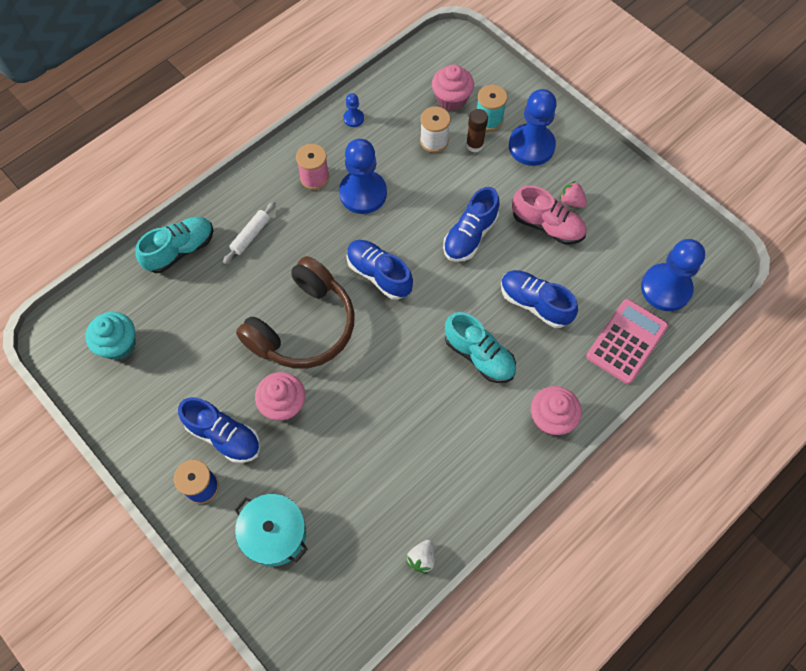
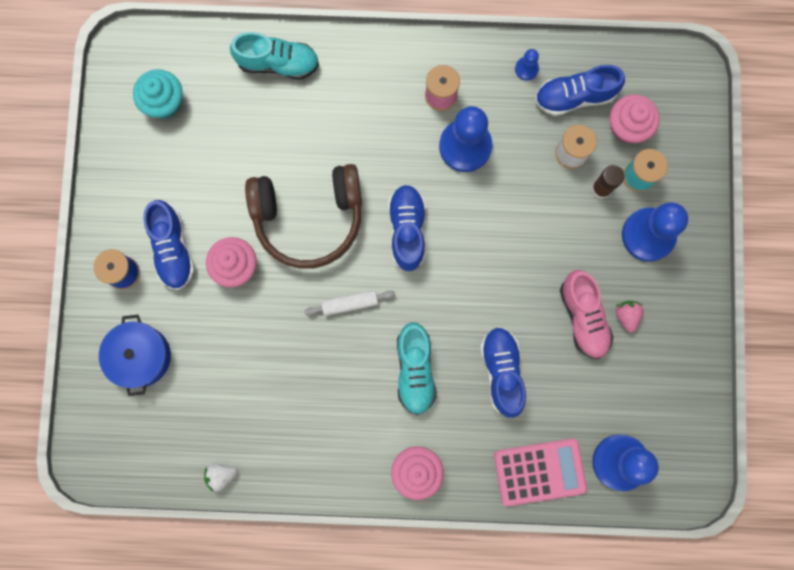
camera: 45 degrees right, 15 degrees up
(250, 235) = (342, 101): white rolling pin -> white rolling pin (350, 303)
(274, 533) = (140, 356): turquoise pot -> blue pot
(470, 235) = (512, 265): blue shoe -> blue shoe (575, 96)

